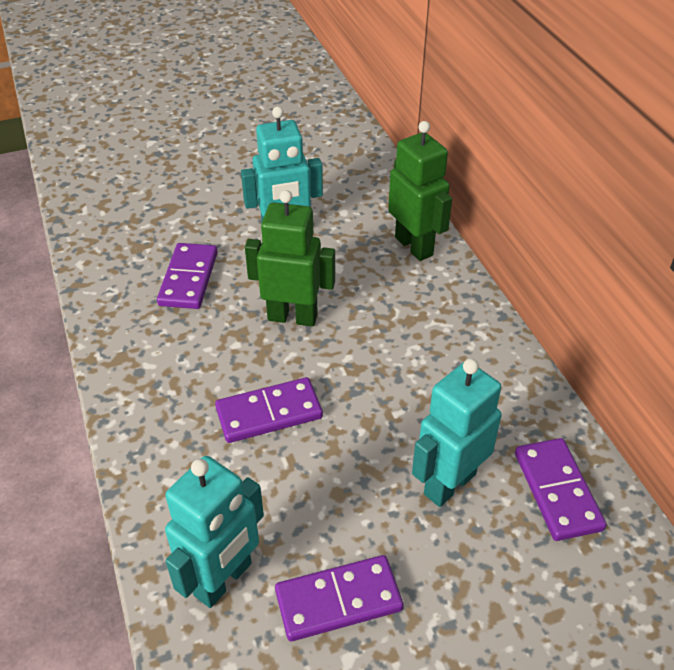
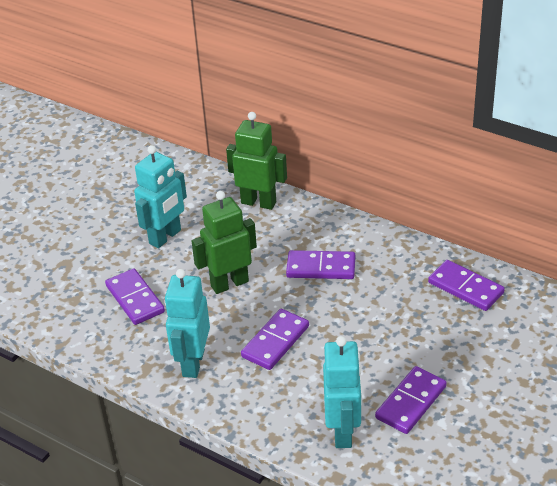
camera: 35 degrees left, 5 degrees down
(406, 357) = (321, 268): none -> purple domino
(449, 483) = (410, 317): turquoise robot -> turquoise robot (193, 363)

